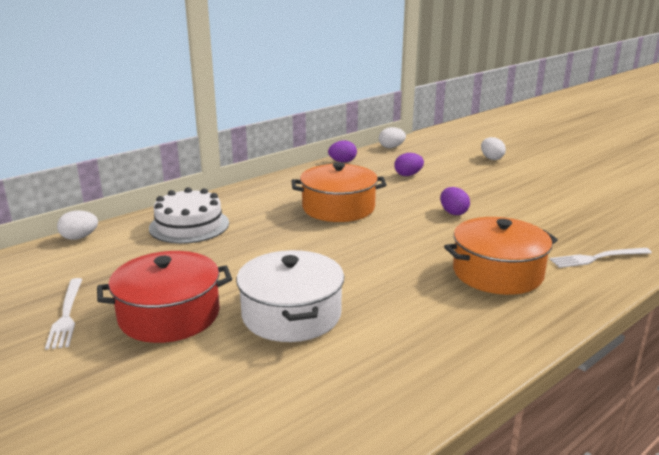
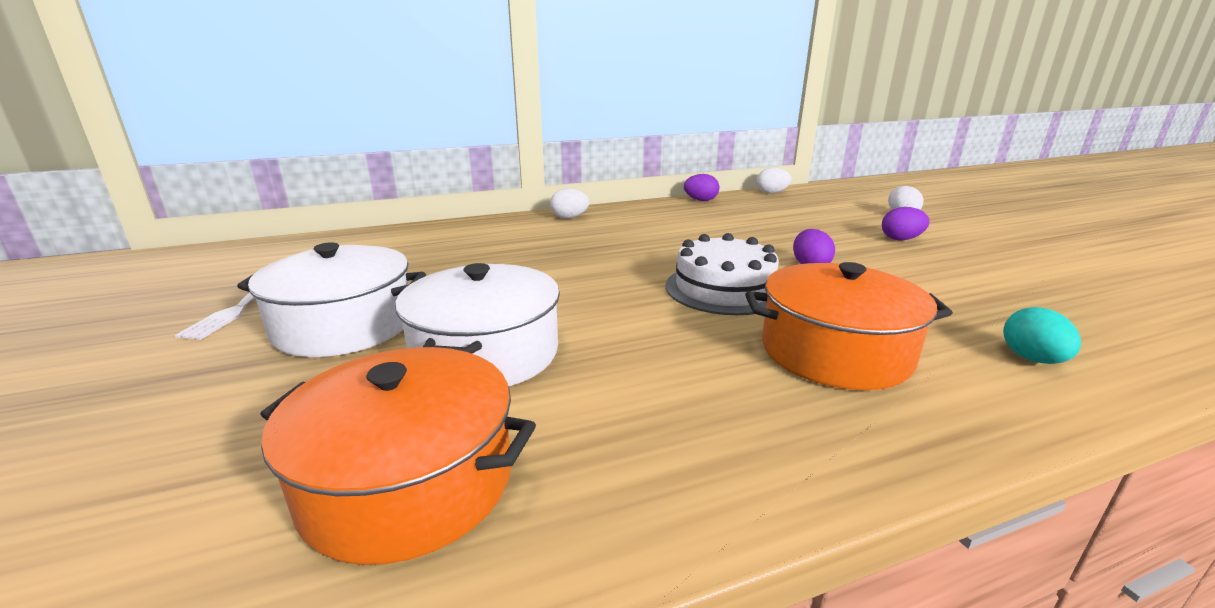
camera: 20 degrees right, 0 degrees up
(79, 237) = (354, 235): white egg -> white egg (569, 217)
(169, 315) = (344, 325): red pot -> white pot
(189, 225) = (472, 238): white cake -> white cake (724, 289)
(338, 208) = (658, 242): orange pot -> orange pot (409, 481)
(408, 175) = (773, 220): purple egg -> purple egg (901, 239)
(597, 258) = (1032, 359): white fork -> turquoise egg

